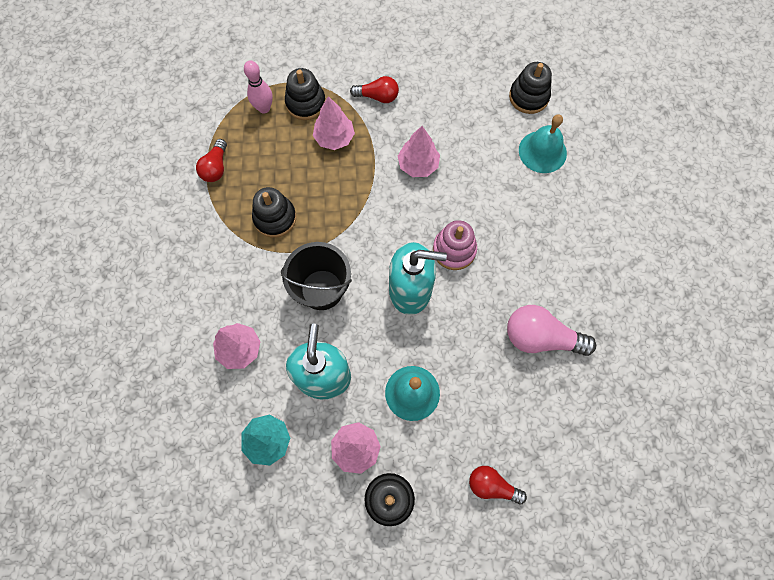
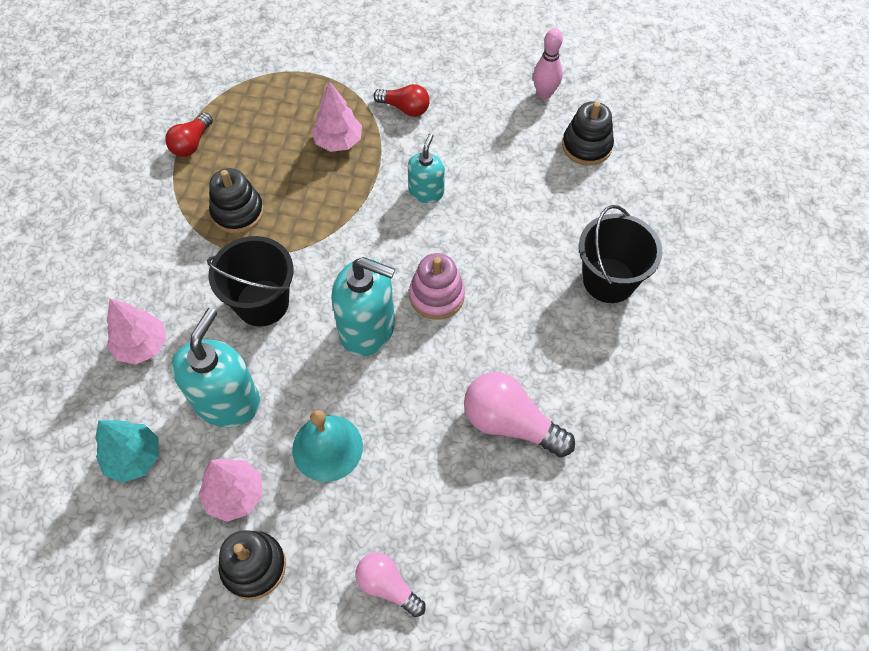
camera: 15 degrees right, 10 degrees down
(264, 108) = (270, 93): pink bowling pin -> pink bowling pin (544, 93)
(305, 103) = (319, 98): black stacking toy -> none
(418, 165) = (426, 192): pink tree -> turquoise soap dispenser
(492, 486) = (387, 586): red light bulb -> pink light bulb
(542, 151) = (583, 210): turquoise bell -> none
(578, 205) = (609, 280): none -> black bucket

